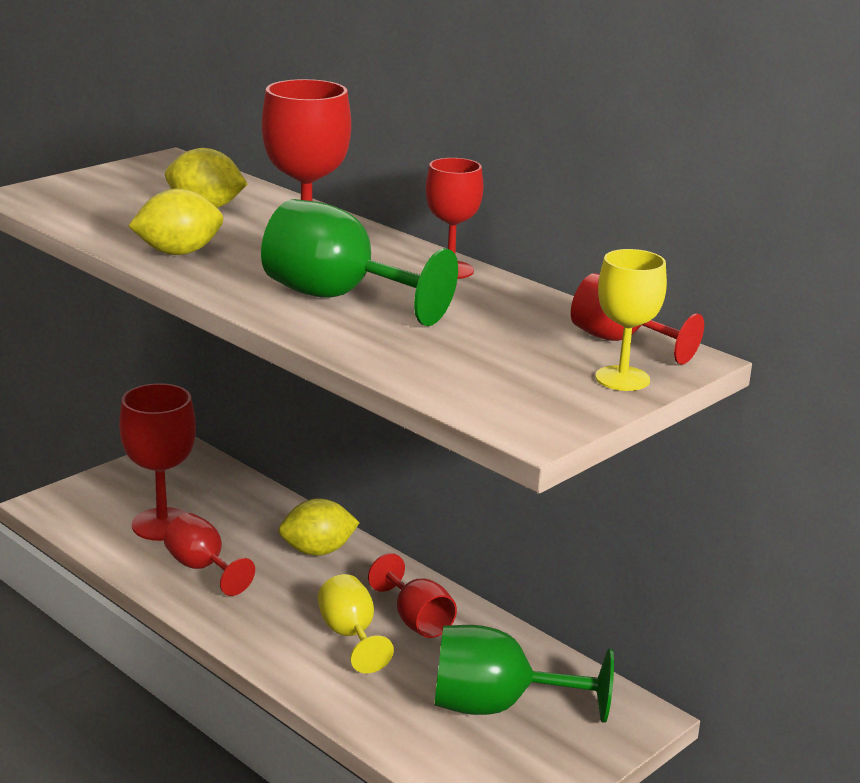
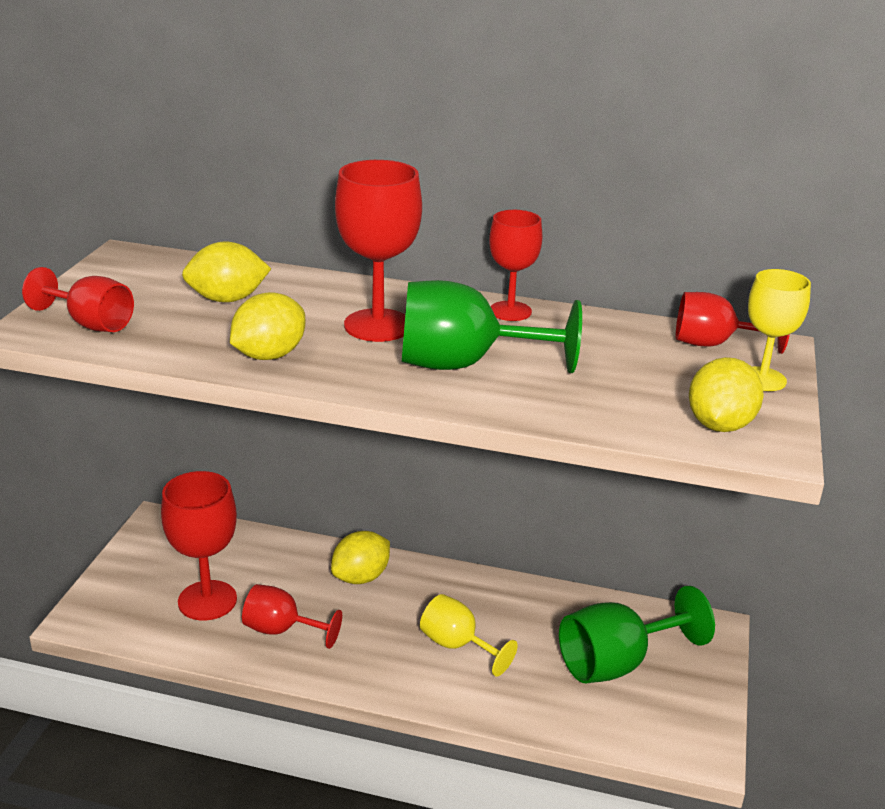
camera: 30 degrees left, 5 degrees up
(417, 621) = (493, 611): red goblet -> red goblet (91, 324)
(510, 399) = (719, 425): none -> yellow lemon

